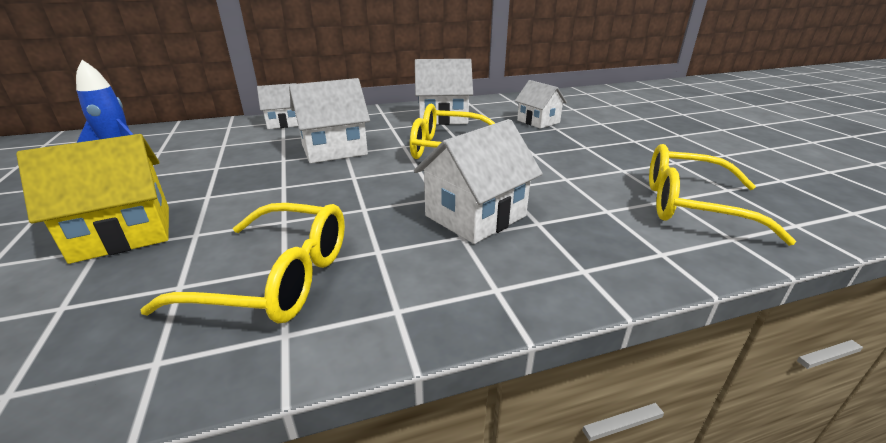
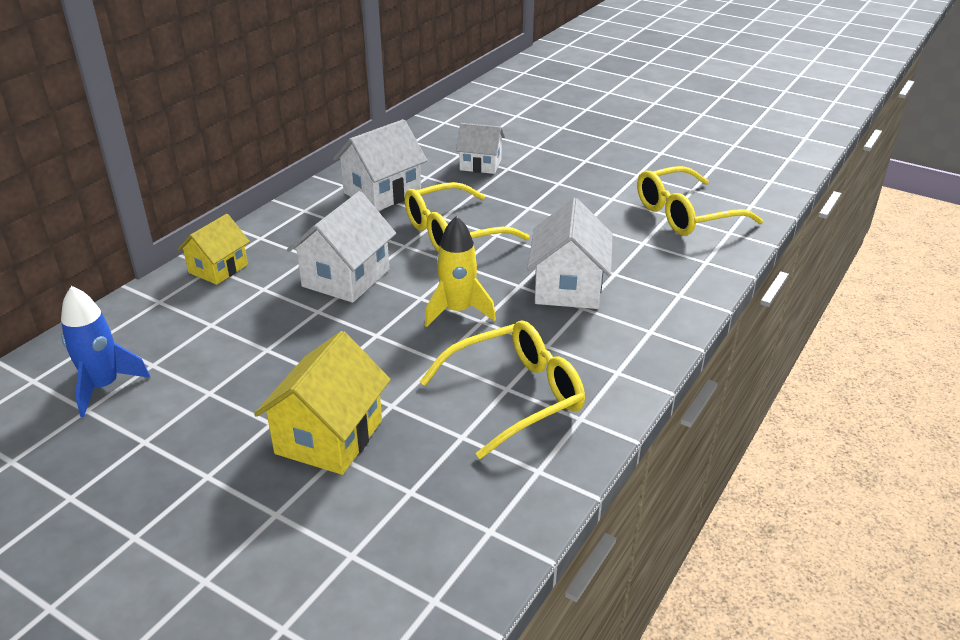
camera: 40 degrees left, 5 degrees up
(284, 123) = (218, 269): white house -> yellow house
(360, 195) = (458, 311): none -> yellow rocket

